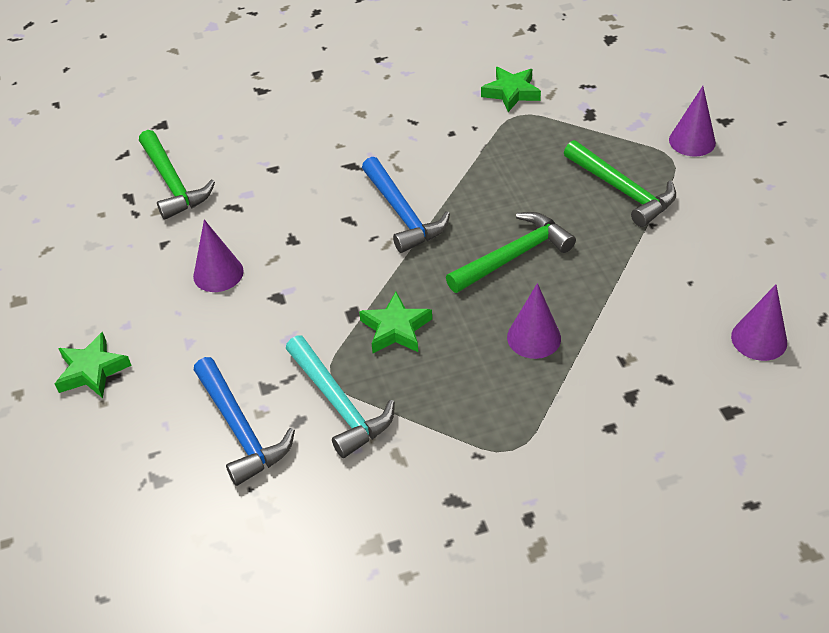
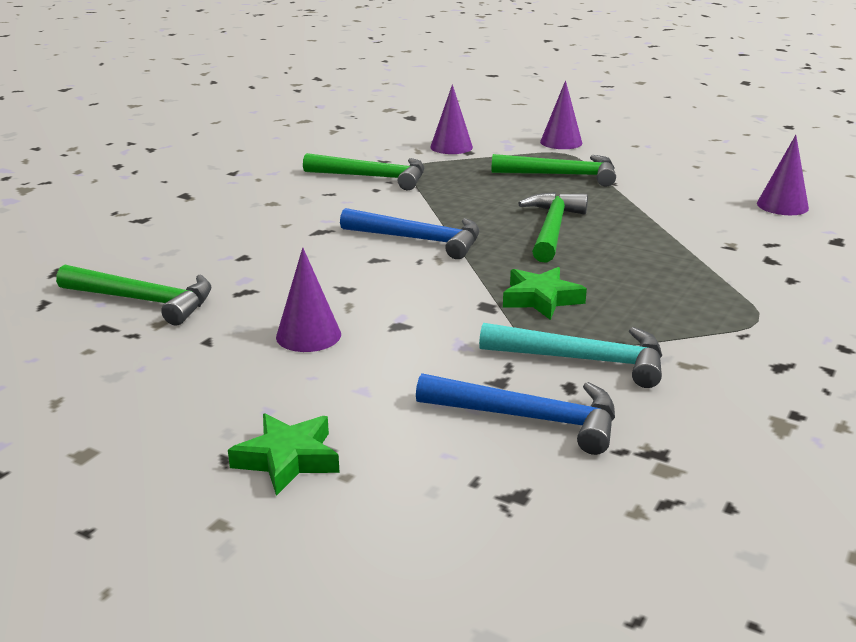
camera: 45 degrees left, 20 degrees down
(468, 116) = (373, 177): none -> green hammer
(511, 92) = (385, 158): green star -> none
(534, 337) = (651, 260): purple cone -> purple cone (451, 147)

